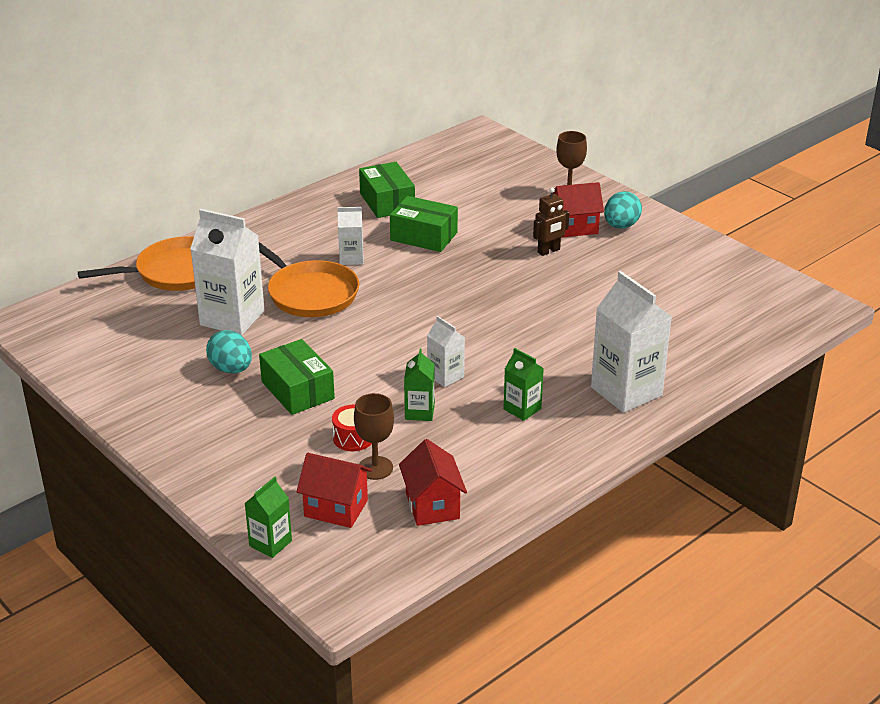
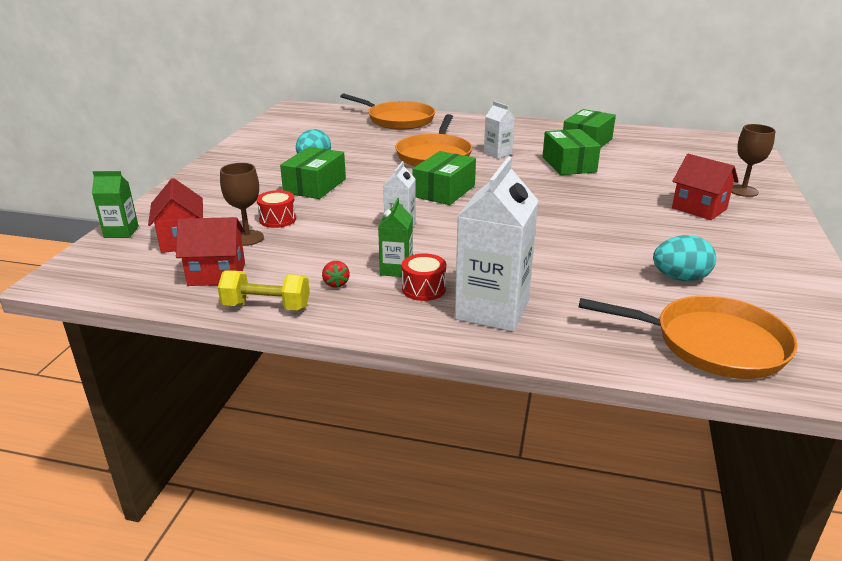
camera: 55 degrees right, 5 degrees down
(232, 318) = (371, 146): white carton -> none
(401, 324) = (444, 191): none -> green box
(419, 412) = (339, 231): green carton -> none
(432, 506) = (217, 274): red house -> red house turned 45 degrees clockwise
(515, 447) = (336, 283): none -> red strawberry
(517, 495) = (266, 306): none -> yellow dumbbell
(549, 251) = (642, 209): brown robot -> none
(566, 408) = (424, 289): none -> red drum
(621, 226) = (745, 226): turquoise egg -> turquoise egg (680, 278)
(745, 328) = (712, 344): none -> orange pan

